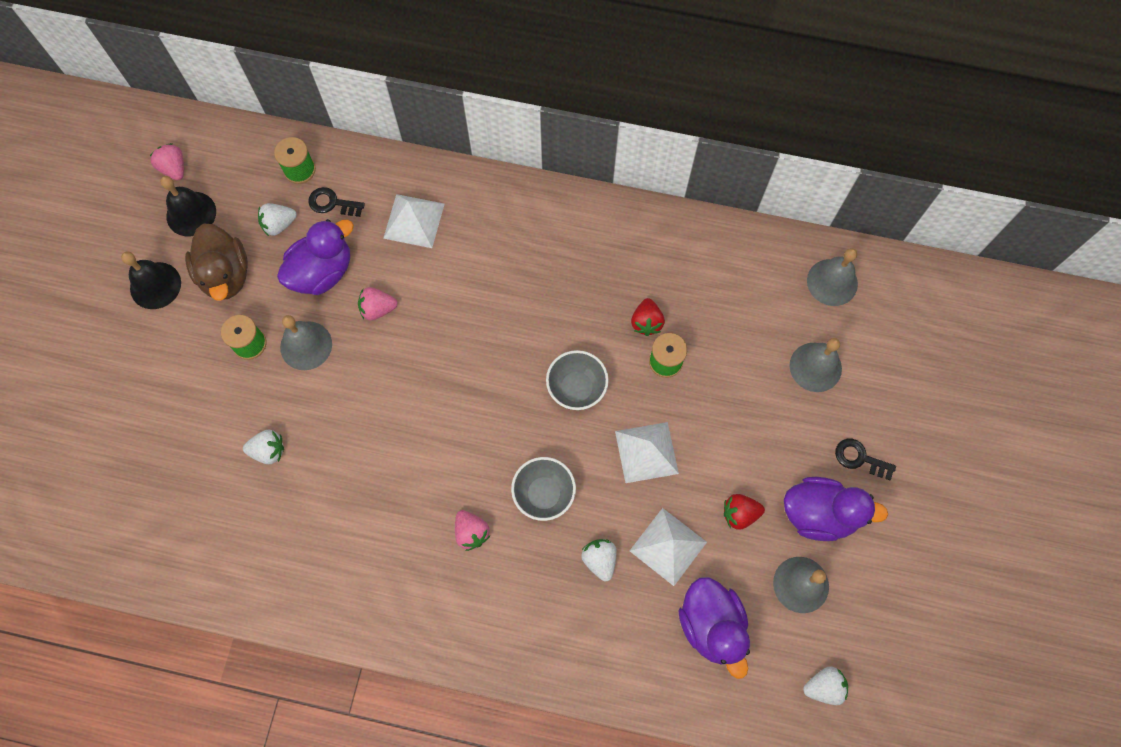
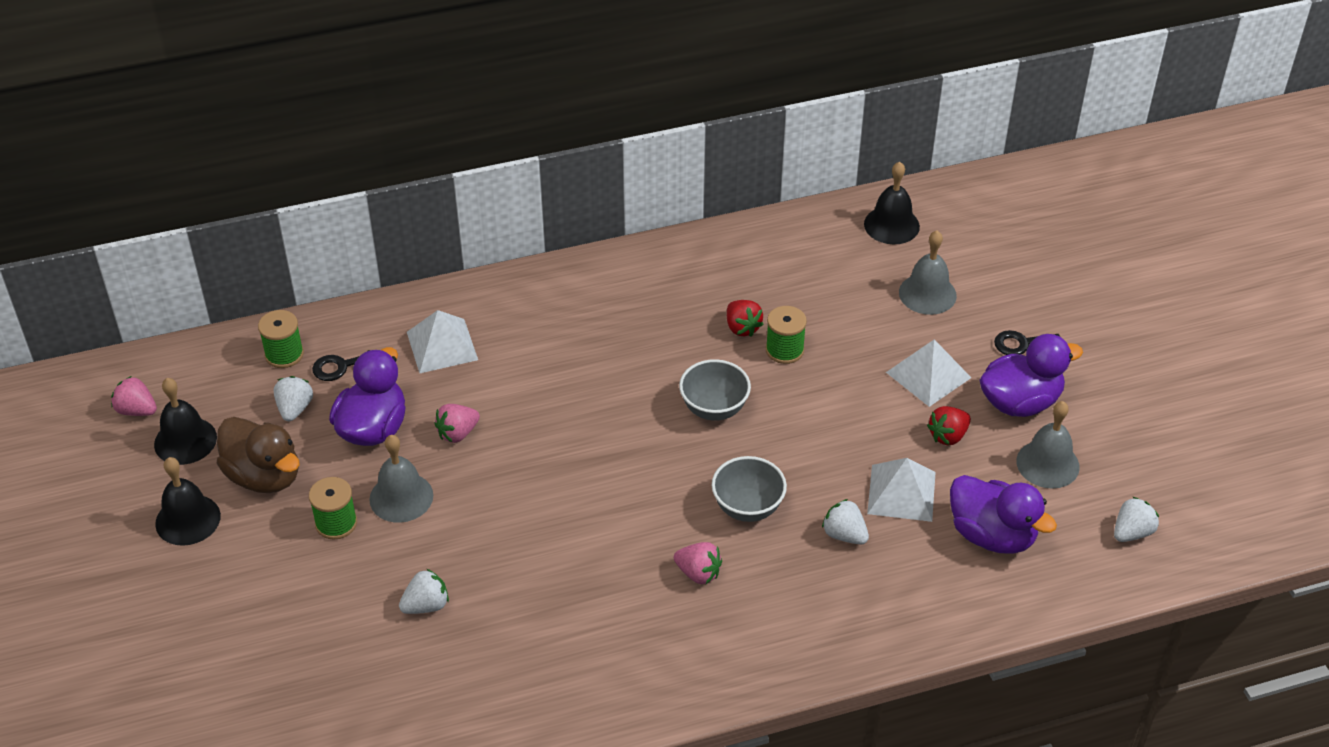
camera: 30 degrees left, 25 degrees down
(279, 224) = (295, 409): white strawberry -> white strawberry turned 150 degrees clockwise
(646, 452) = (822, 428): white pyramid -> white pyramid (928, 375)
(832, 282) = (891, 225): grey bell -> black bell

